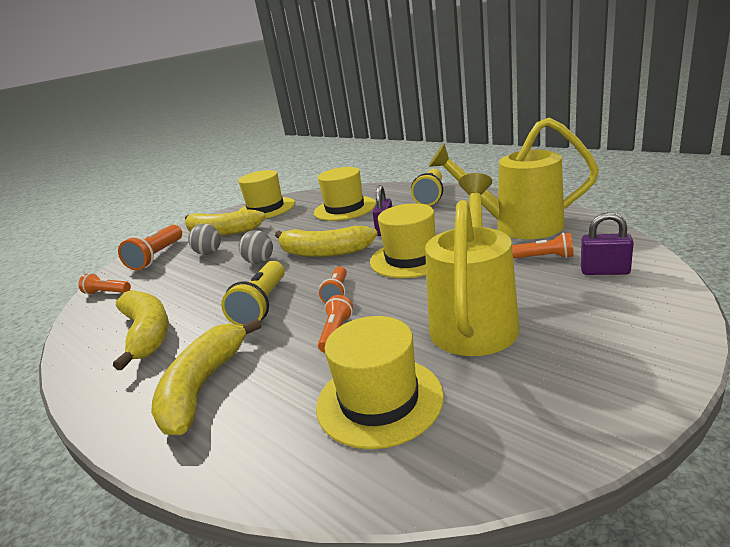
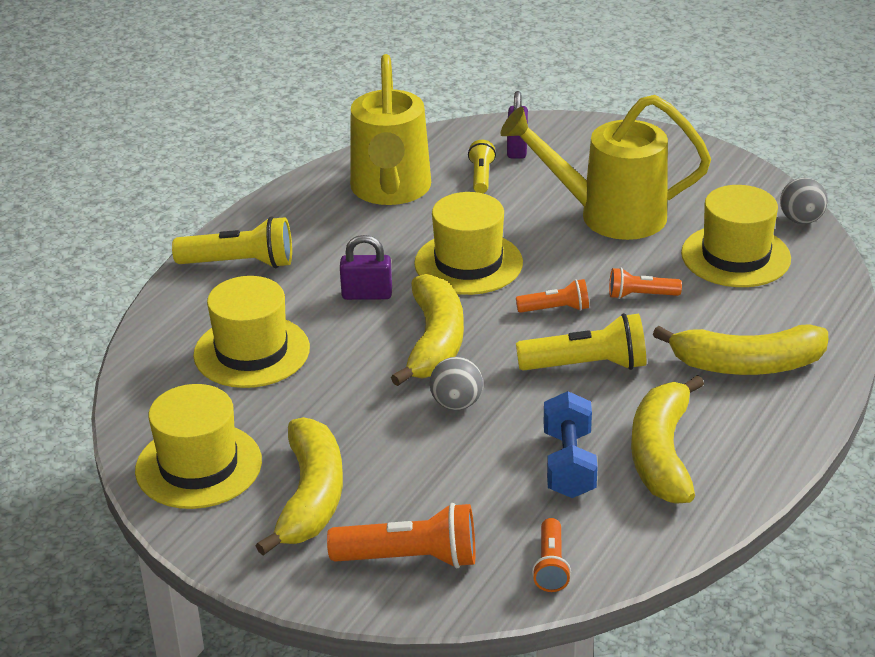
camera: 105 degrees left, 10 degrees up
(147, 333) = (662, 454): yellow banana -> yellow banana turned 45 degrees counterclockwise
(174, 298) = (569, 464): none -> blue dumbbell
(209, 253) = (409, 482): grey ball -> grey ball (801, 220)
(545, 257) = (481, 176): orange flashlight -> yellow flashlight

